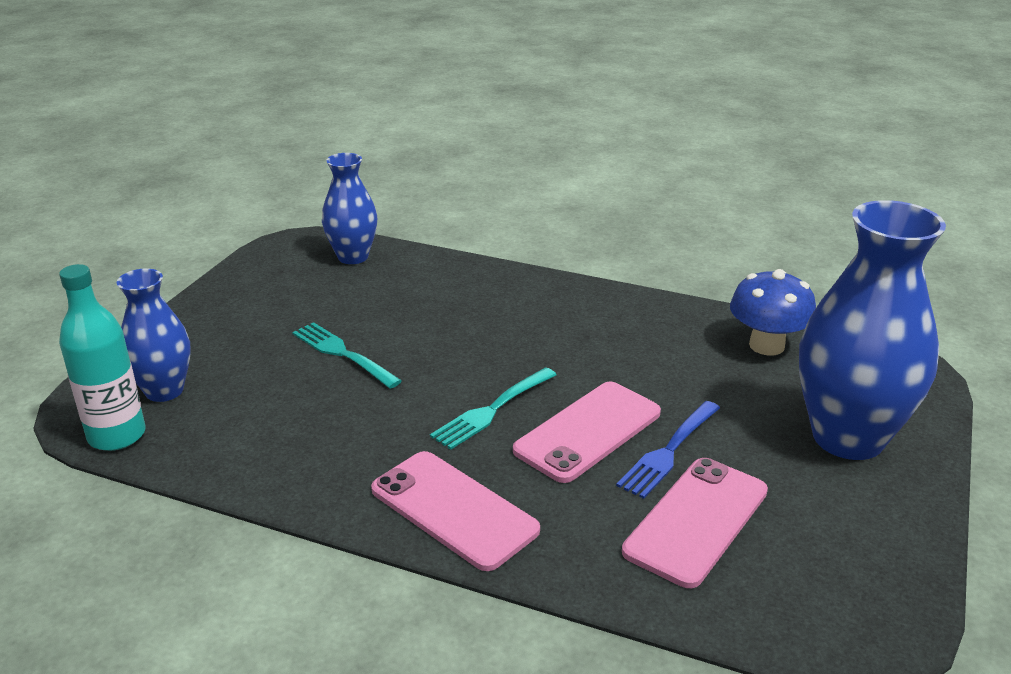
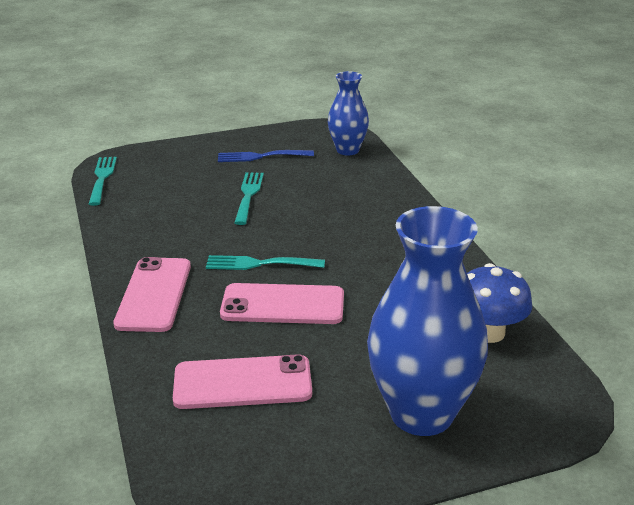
camera: 50 degrees right, 0 degrees up
(117, 435) = (102, 178): turquoise bottle -> turquoise fork
(164, 391) = (150, 169): blue vase -> none
(668, 451) = (301, 343): blue fork -> blue fork (261, 156)

